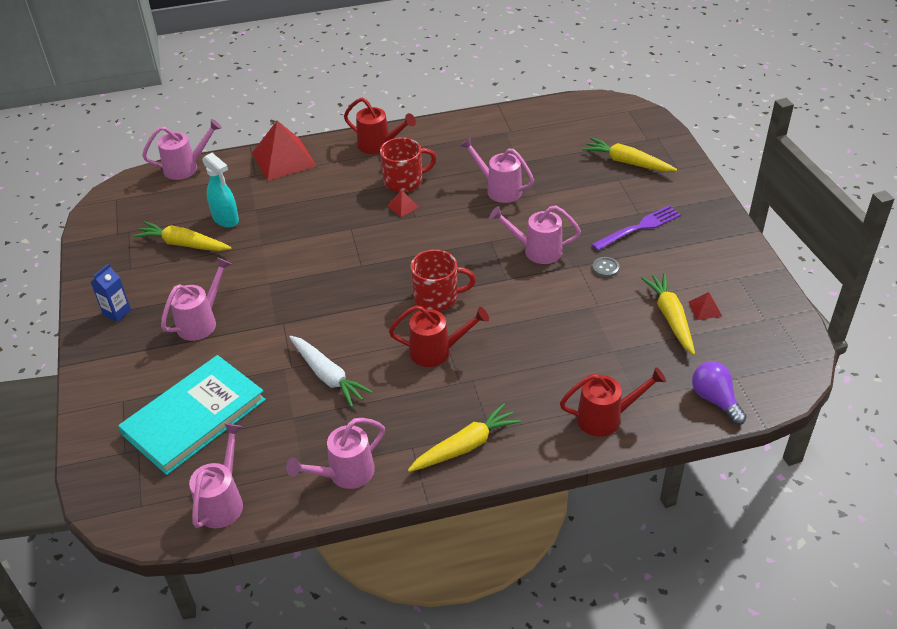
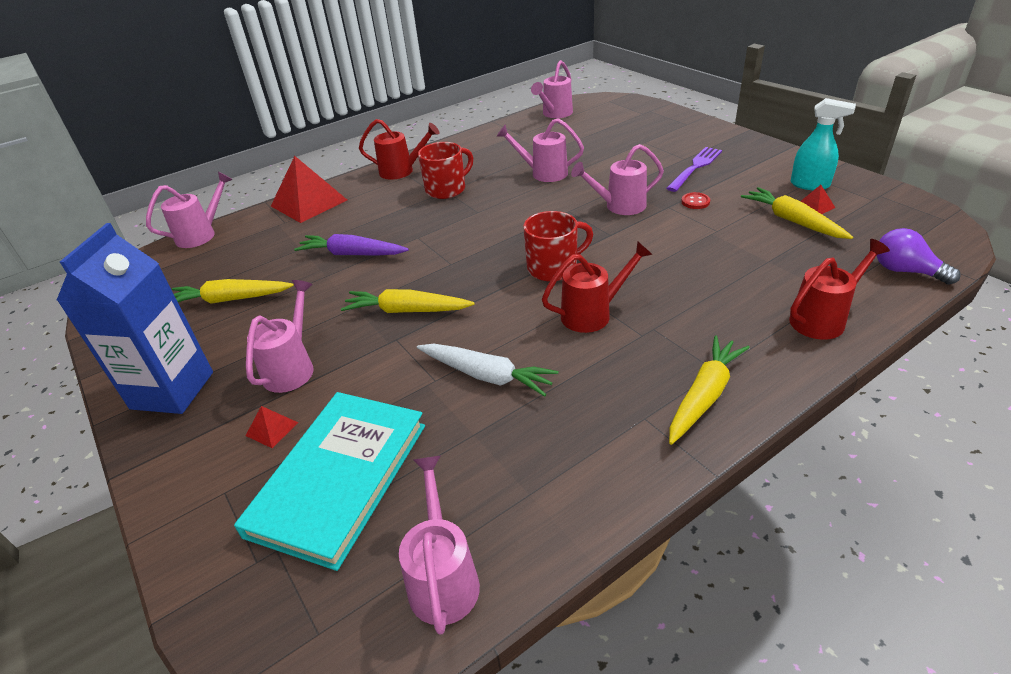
camera: 20 degrees left, 5 degrees down
(117, 312) = (172, 390): blue carton -> blue carton, size x2.23
(226, 219) = (271, 265): turquoise spray bottle -> turquoise spray bottle (810, 185)
(291, 229) = (352, 254): none -> purple carrot
(344, 474) = (587, 478): pink watering can -> pink watering can (555, 114)
(403, 206) = (459, 207): red pyramid -> red pyramid (272, 429)
(605, 268) = (695, 202): grey button -> red button
(627, 162) = (641, 130): yellow carrot -> yellow carrot (407, 311)

